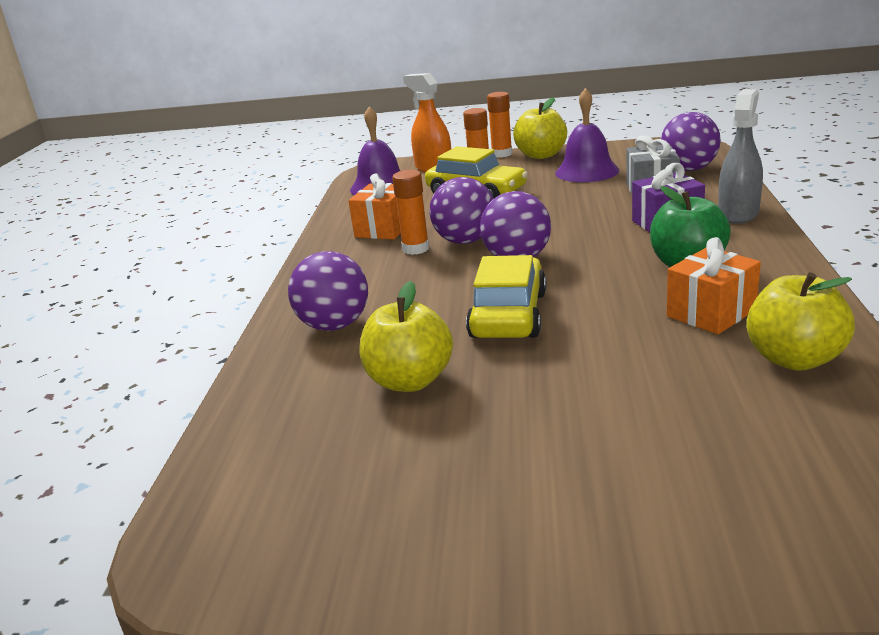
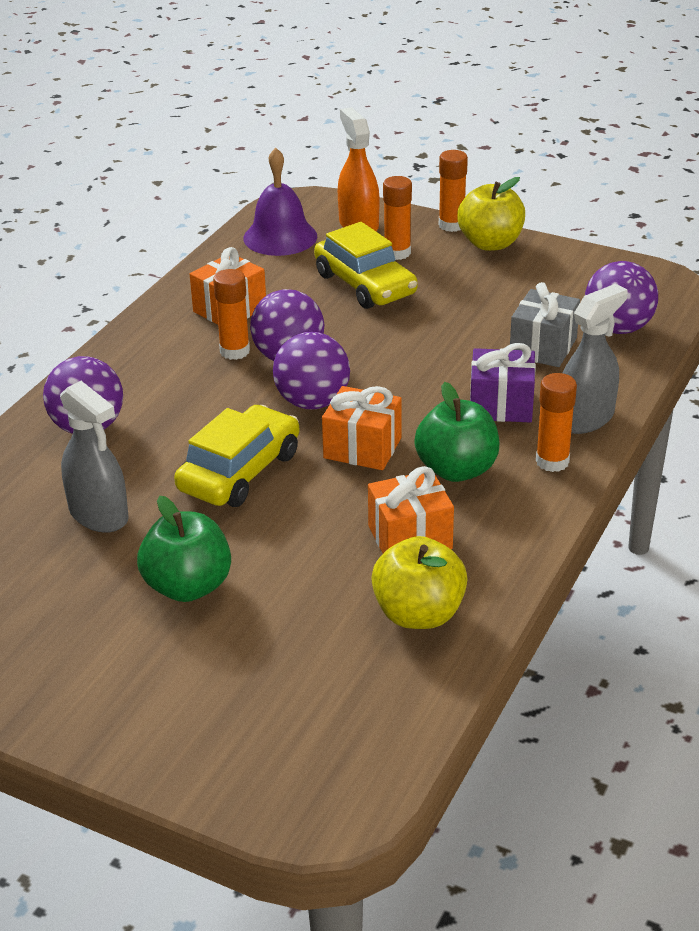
camera: 20 degrees right, 10 degrees up
(409, 381) = (99, 515): yellow apple -> grey spray bottle
(560, 406) = (188, 586): none -> green apple
(587, 171) = (509, 291): purple bell -> none
(594, 273) = (362, 448): none -> orange gift
(751, 240) = (552, 461): none -> orange glue stick

